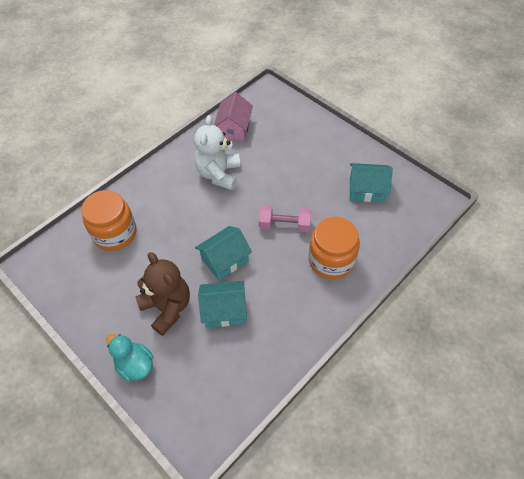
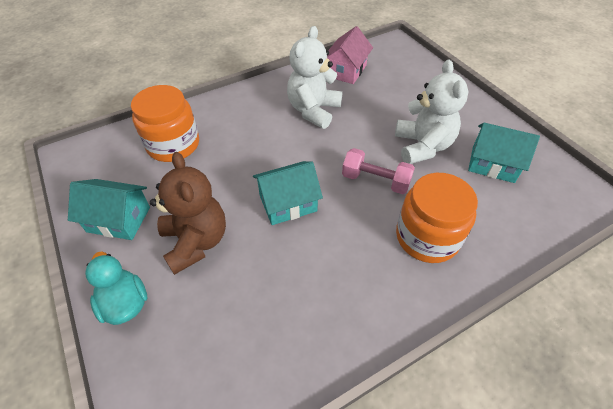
camera: 15 degrees right, 5 degrees down
(224, 310) = (265, 264): turquoise house -> turquoise house (119, 219)
(312, 187) = (422, 146): none -> white teddy bear

